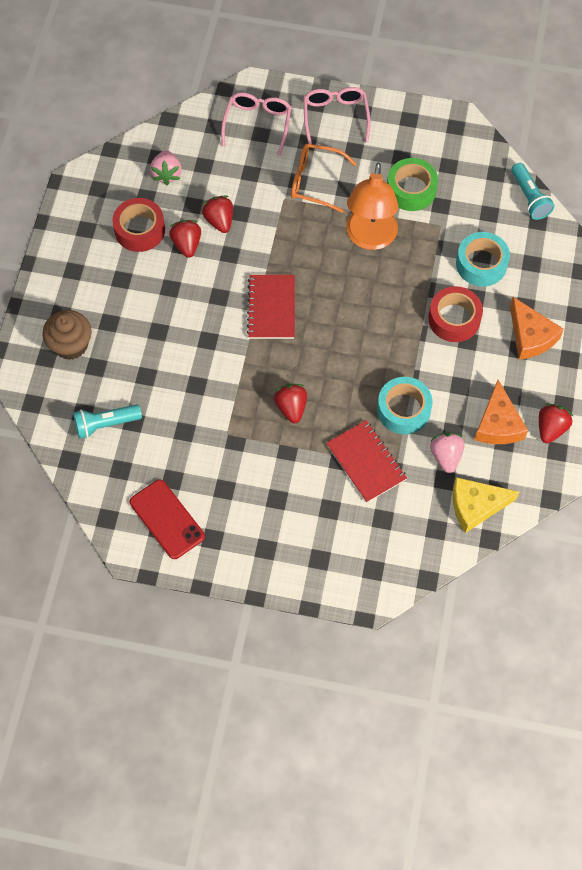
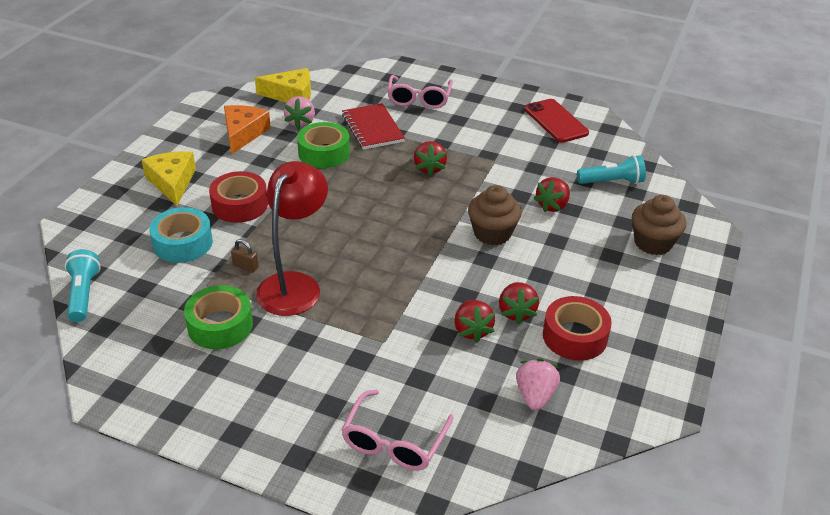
camera: 170 degrees left, 25 degrees down
(216, 328) = (492, 233): none -> brown cupcake
(271, 308) = (429, 241): red notebook -> none
(315, 181) = (338, 354): orange glasses -> none
(335, 117) = (278, 432): pink glasses -> pink glasses (419, 99)
(370, 238) = (294, 285): orange lamp -> red lamp
(403, 410) = (324, 153): turquoise tape -> green tape
(417, 249) = (245, 266): none -> brown padlock
(530, 336) = (172, 182): orange cheese -> yellow cheese
(551, 428) = (198, 125): red strawberry -> red strawberry (552, 206)

